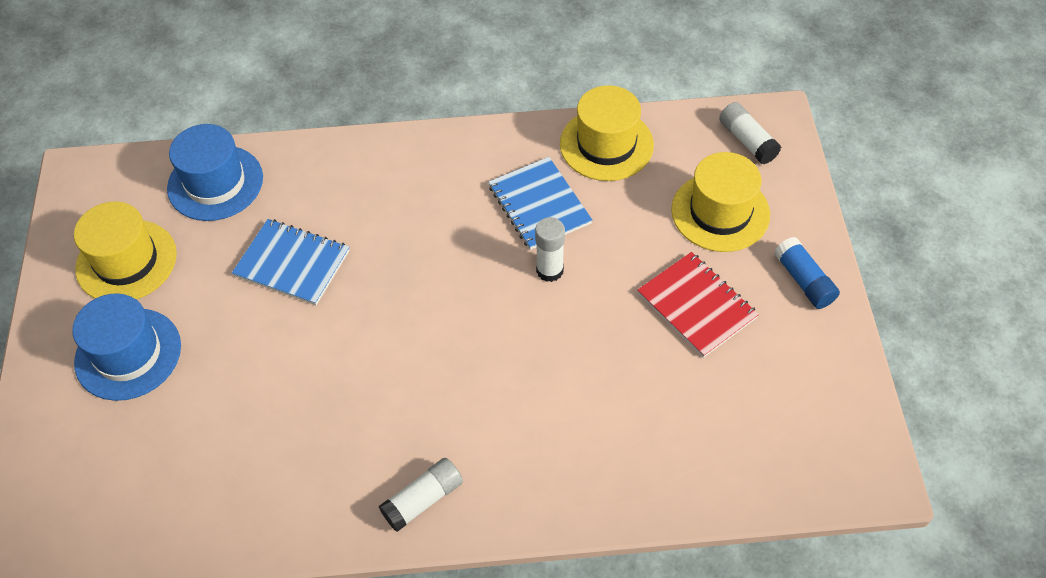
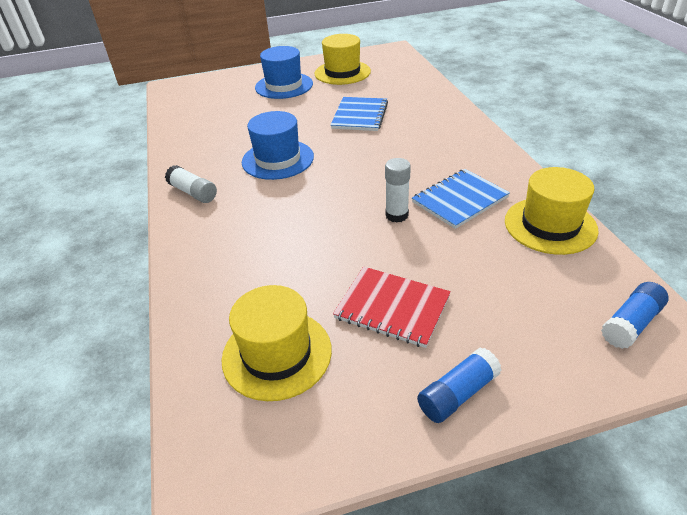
camera: 80 degrees right, 15 degrees down
(215, 183) = (408, 82): blue hat -> blue hat (278, 159)
(696, 306) = (392, 307): red notebook -> red notebook turned 75 degrees clockwise
(720, 212) = (516, 312): yellow hat -> yellow hat (277, 354)
(747, 141) = (630, 323): white glue stick -> blue glue stick

